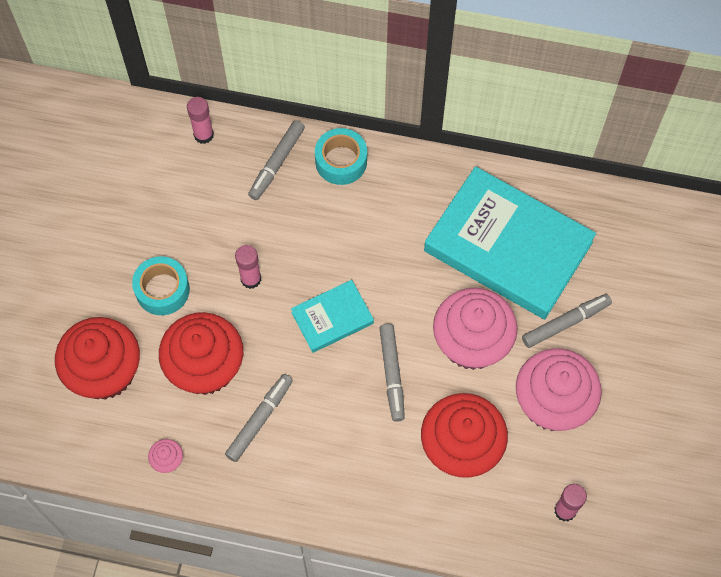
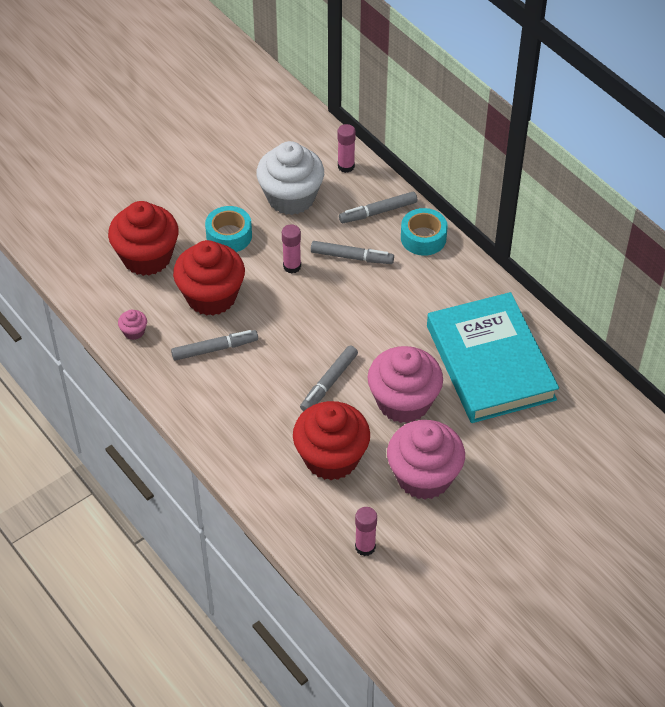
camera: 40 degrees right, 15 degrees down
(183, 206) = (291, 197): none -> white cupcake
(332, 318) = (323, 323): turquoise book -> none
(565, 323) = (484, 435): grey marker -> grey marker (352, 257)

